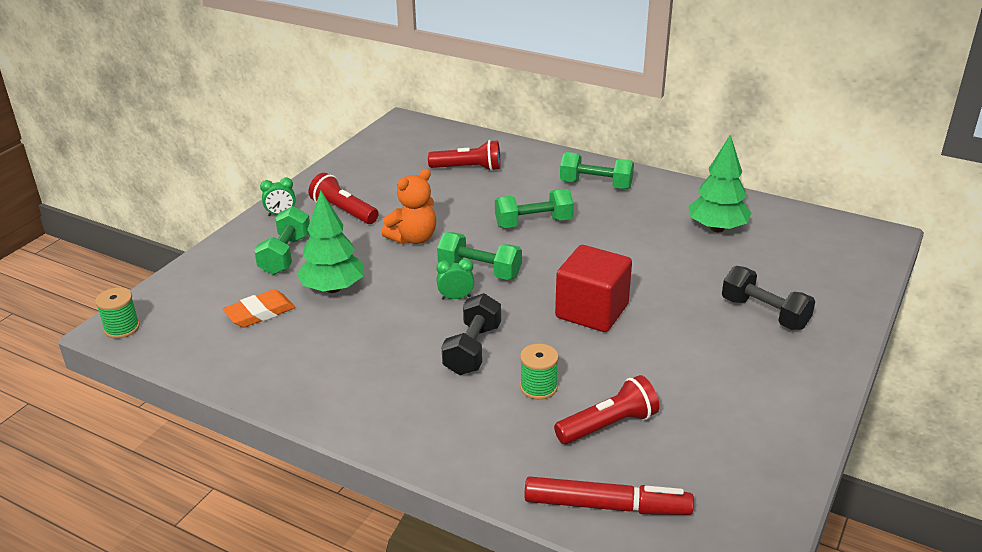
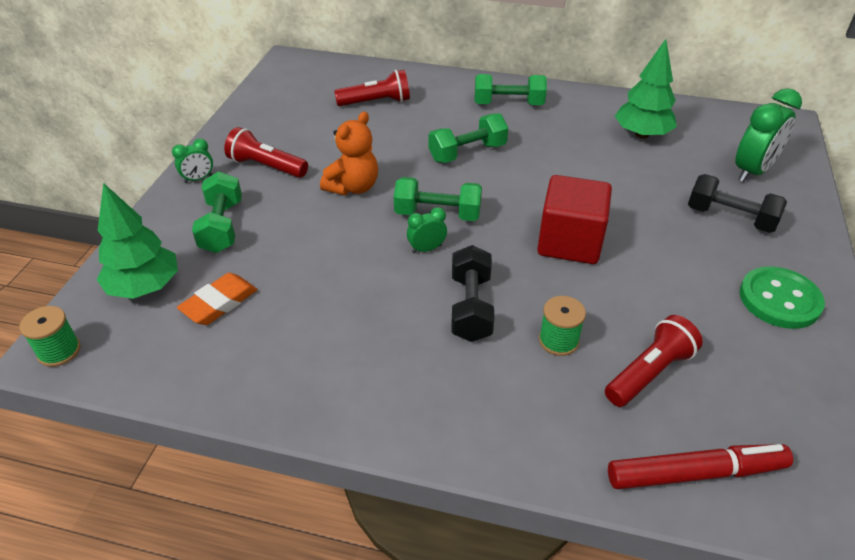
camera: 15 degrees left, 10 degrees up
(333, 288) = (290, 259): green tree -> green tree (145, 287)
(771, 389) = (779, 299): none -> green button
(814, 276) = (752, 171): none -> green clock

